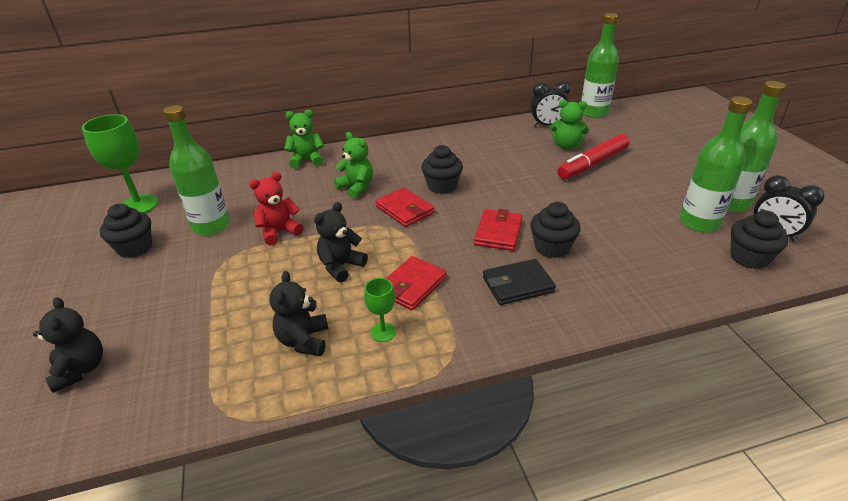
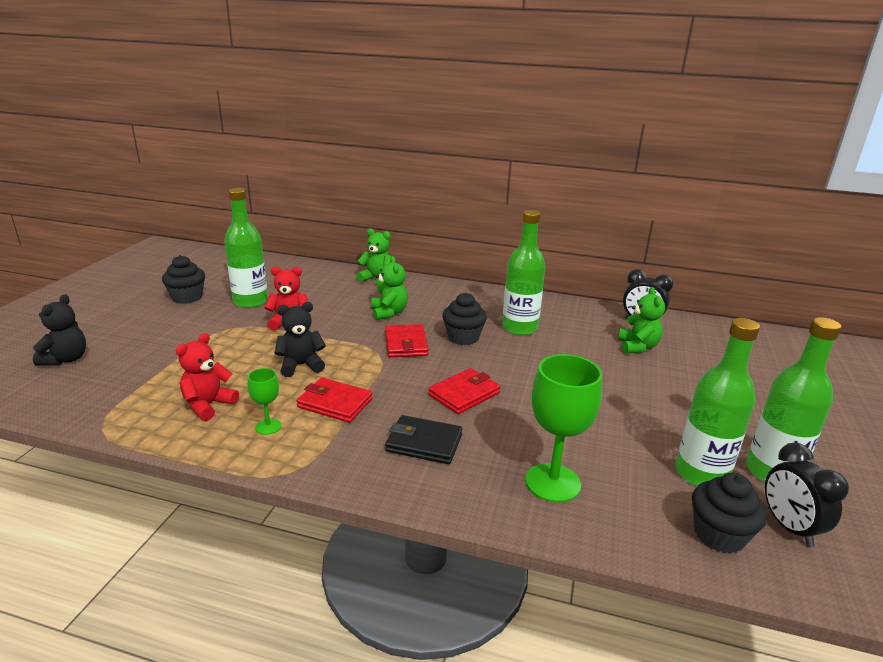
camera: 30 degrees right, 10 degrees down
(139, 205) = (224, 271): green goblet -> green goblet (553, 483)
(304, 340) = (208, 405): black teddy bear -> red teddy bear
(412, 285) = (335, 403): red wallet -> red wallet turned 45 degrees clockwise
(552, 247) = (499, 427): black cupcake -> none
(566, 146) = (637, 347): green teddy bear -> green teddy bear turned 135 degrees counterclockwise
(593, 164) = (646, 372): red marker -> none
(594, 112) = (714, 326): green bottle -> green bottle (519, 328)

